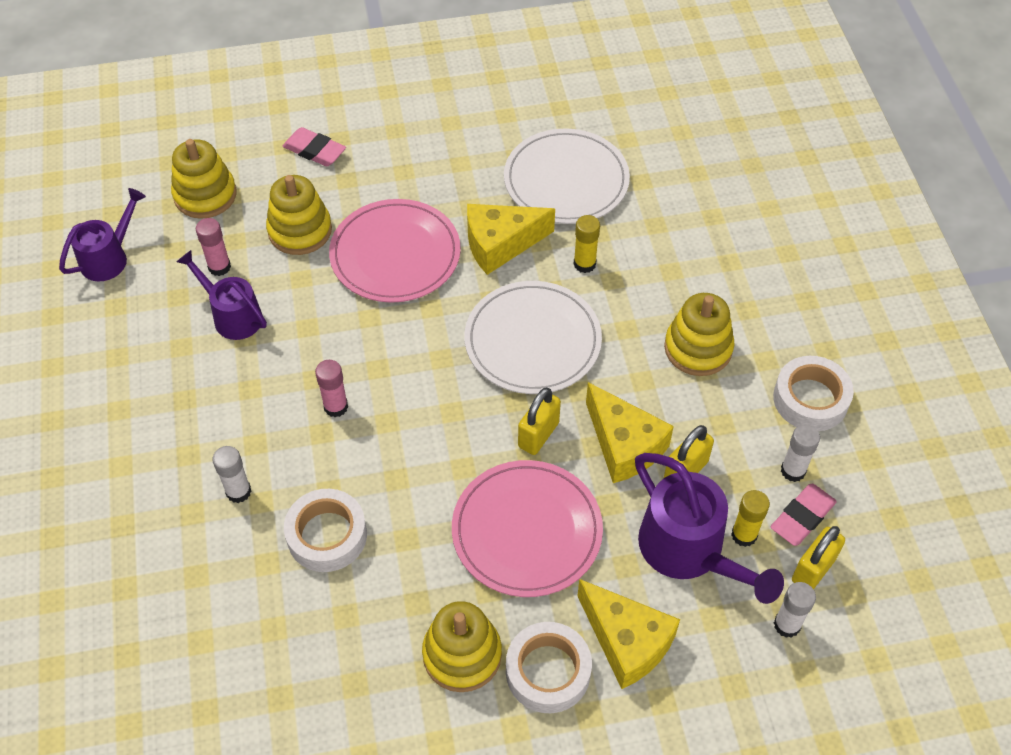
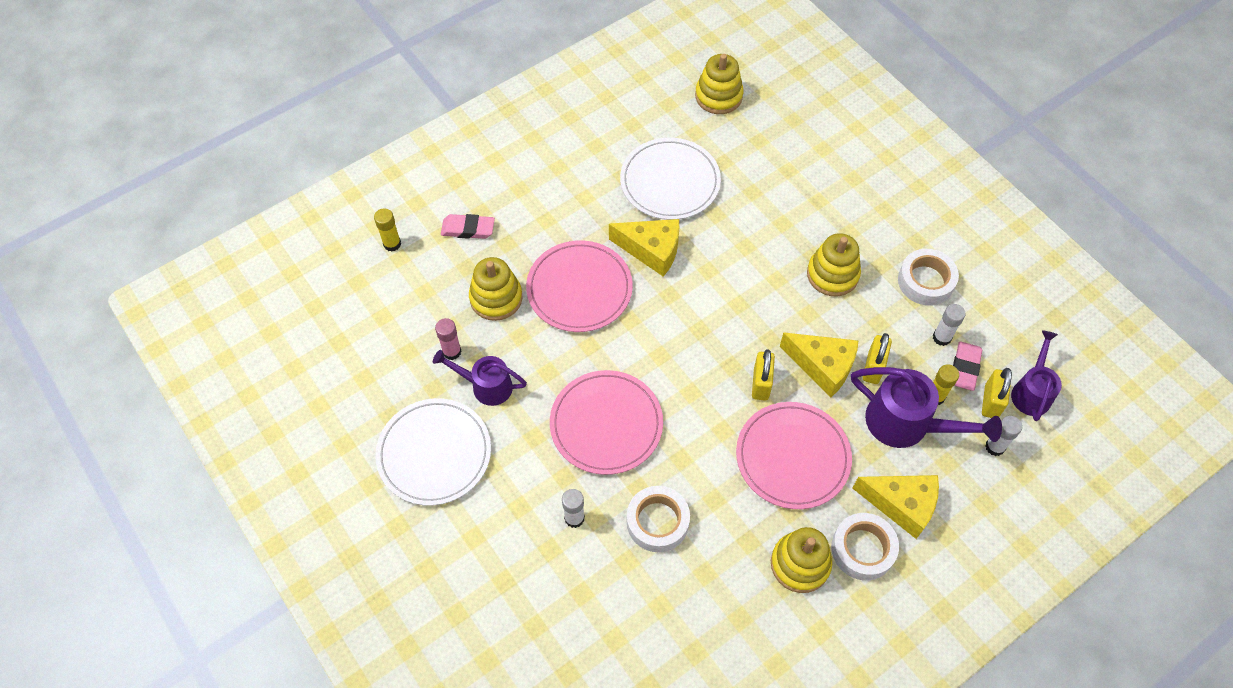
camera: 25 degrees left, 5 degrees up
(109, 257) = (360, 378): purple watering can -> purple watering can (1031, 391)
(205, 195) = (404, 298): yellow stacking toy -> yellow stacking toy (718, 96)
(336, 407) = (606, 424): pink glue stick -> pink plate
(500, 244) = (651, 250): yellow cheese -> yellow cheese turned 120 degrees counterclockwise
(532, 341) = (717, 315): white plate -> white plate (434, 453)
(584, 264) = (720, 242): yellow glue stick -> yellow glue stick (392, 244)

